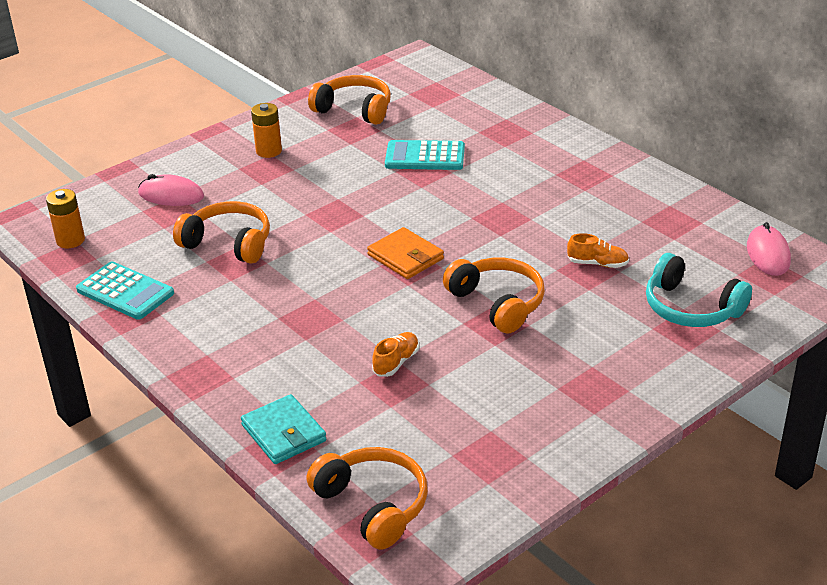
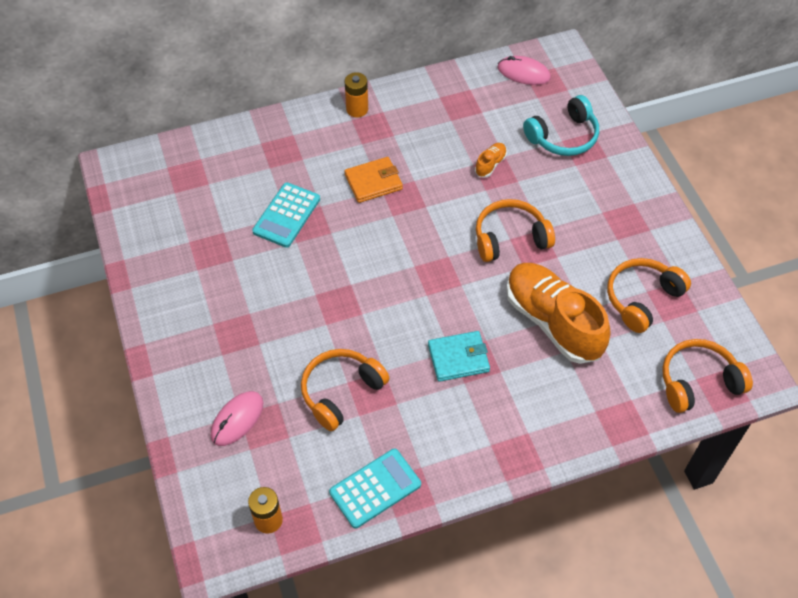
camera: 70 degrees left, 20 degrees up
(269, 151) = (207, 324): orange battery -> orange battery (357, 109)
(283, 433) = (606, 415): turquoise wallet -> turquoise wallet (458, 358)
(354, 109) = (176, 239): orange headphones -> orange headphones (642, 298)
(396, 362) = (553, 322): orange shoe -> orange shoe, size x2.47
(405, 257) = (424, 274): orange wallet -> orange wallet (373, 182)

